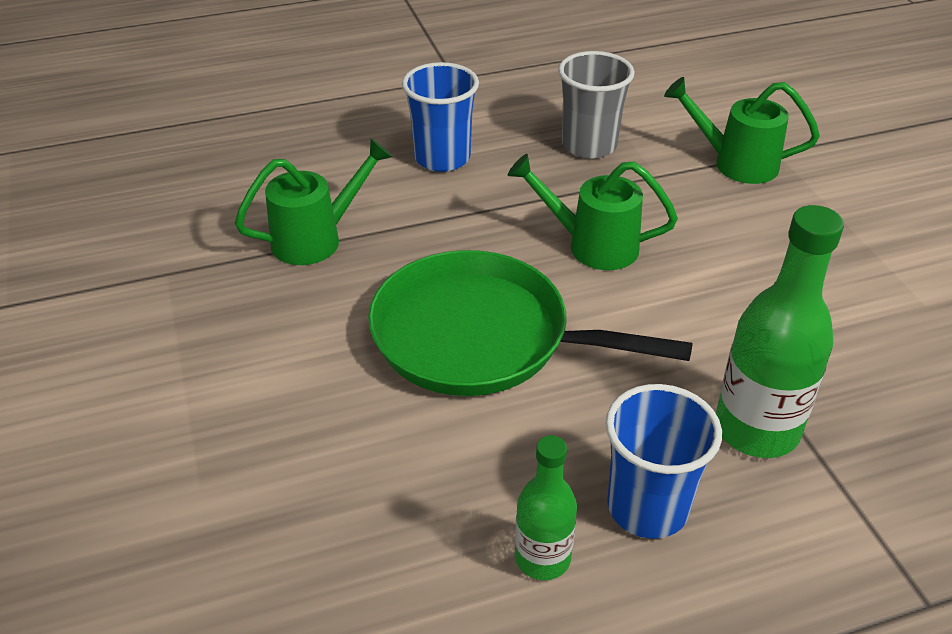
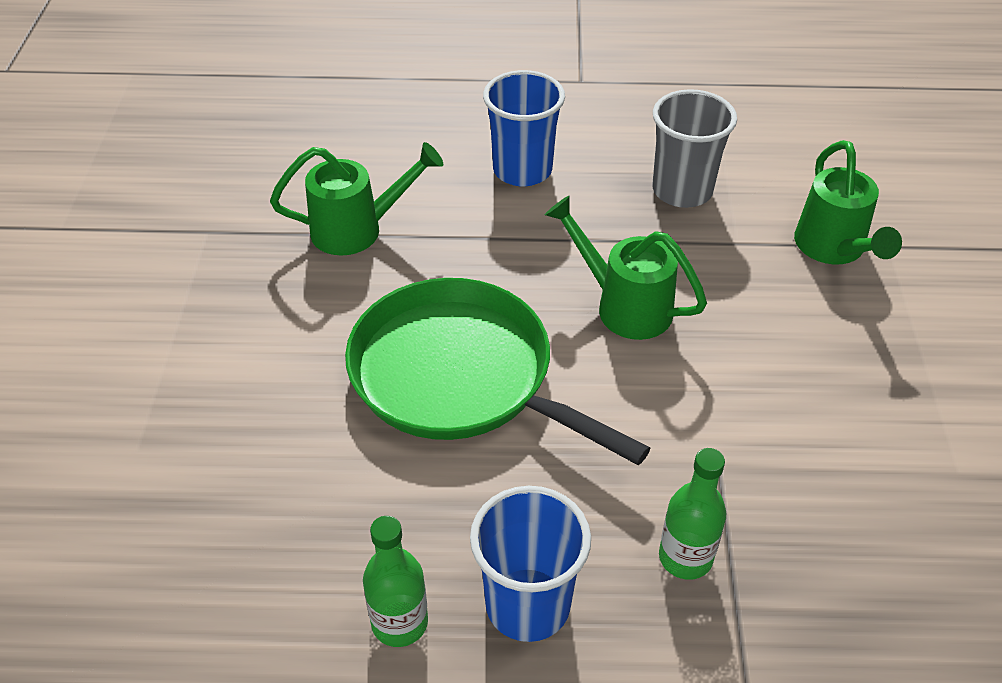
camera: 20 degrees right, 5 degrees up
(736, 163) = (833, 249): green watering can -> green watering can turned 135 degrees counterclockwise
(756, 429) = (685, 557): green bottle -> green bottle, size x0.59

